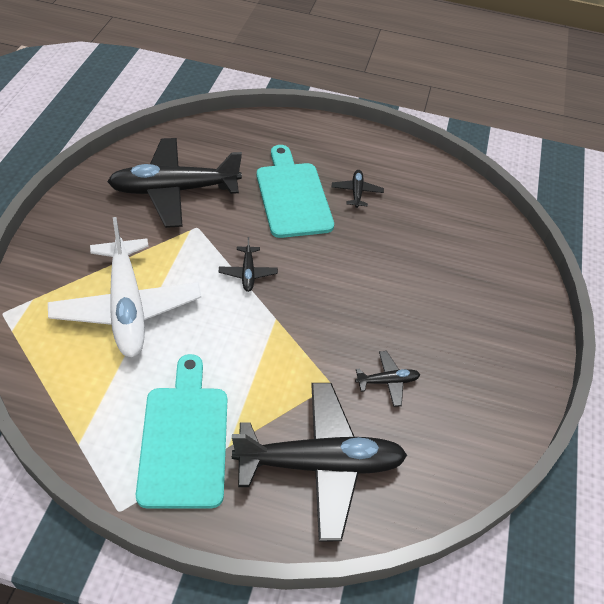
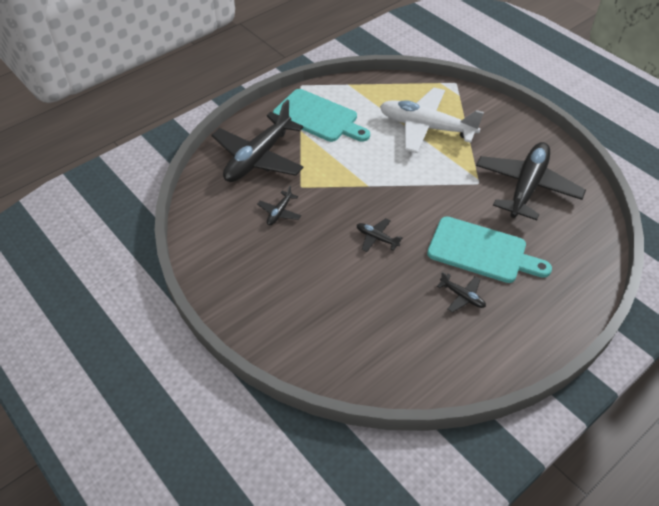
camera: 130 degrees right, 0 degrees up
(248, 273) = (416, 190): black plane -> black plane (377, 238)

